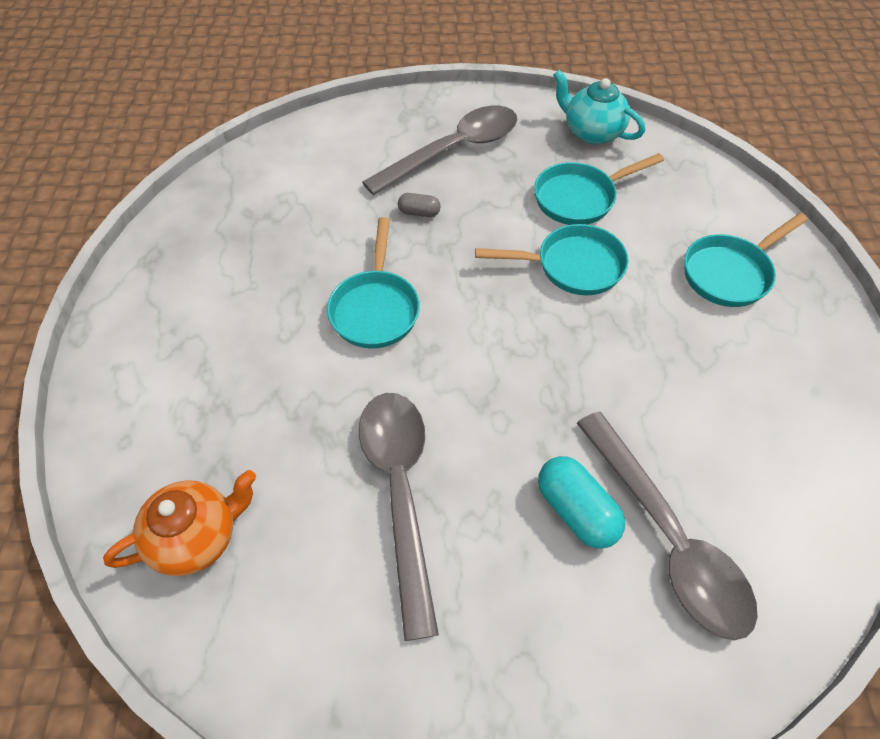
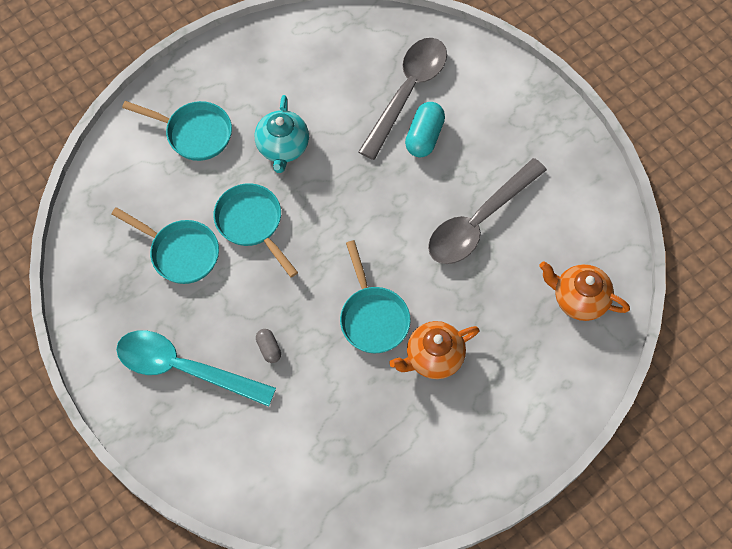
camera: 125 degrees left, 10 degrees up
(282, 334) = (433, 357): none -> orange teapot
(375, 308) = (373, 317): turquoise pan -> turquoise pan turned 105 degrees clockwise
(454, 150) = (183, 368): grey spoon -> turquoise spoon
(592, 132) = (95, 282): turquoise teapot -> turquoise teapot (283, 147)

